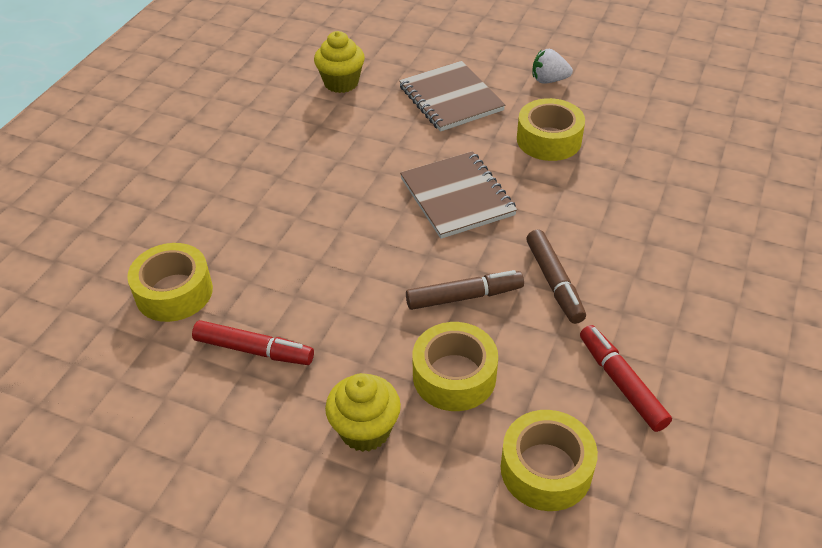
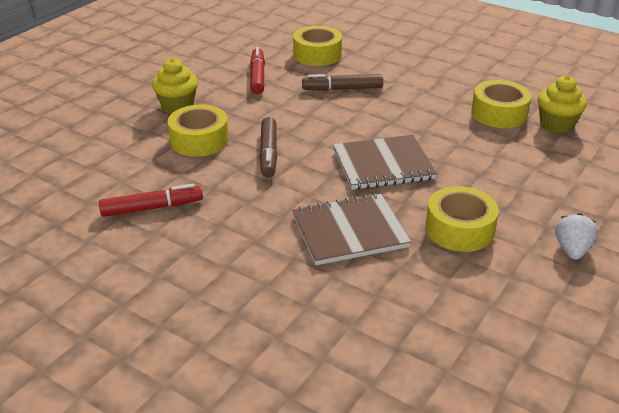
camera: 100 degrees right, 10 degrees down
(254, 350) = (257, 76): red marker -> red marker turned 150 degrees clockwise
(451, 98) = (532, 180): brown notebook -> brown notebook (349, 231)
(546, 469) = (107, 163): yellow tape -> yellow tape (499, 113)
(554, 282) = (266, 196): brown marker -> brown marker (342, 89)

